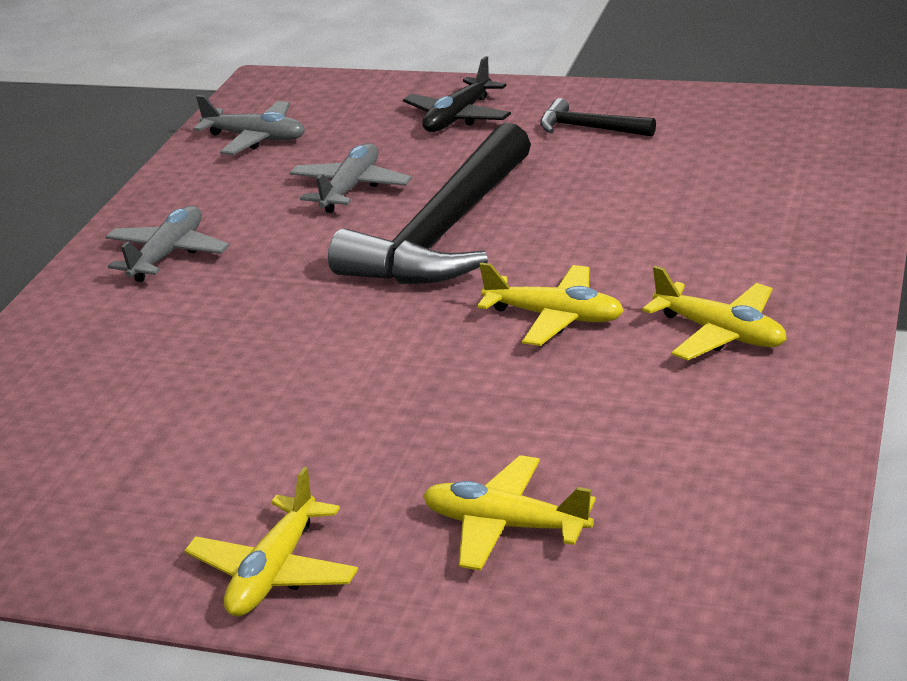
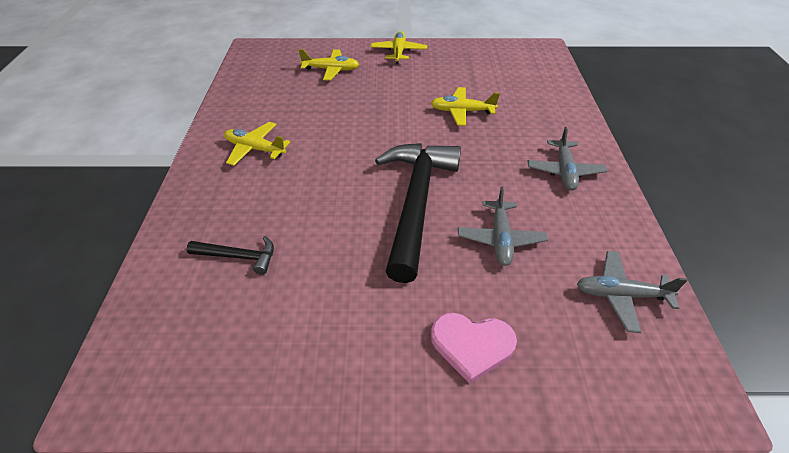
camera: 160 degrees right, 15 degrees up
(458, 117) = (472, 345): black plane -> pink heart
(554, 317) = (335, 150): yellow plane -> yellow plane (462, 111)
(589, 128) = (352, 336): black hammer -> black hammer (238, 257)

